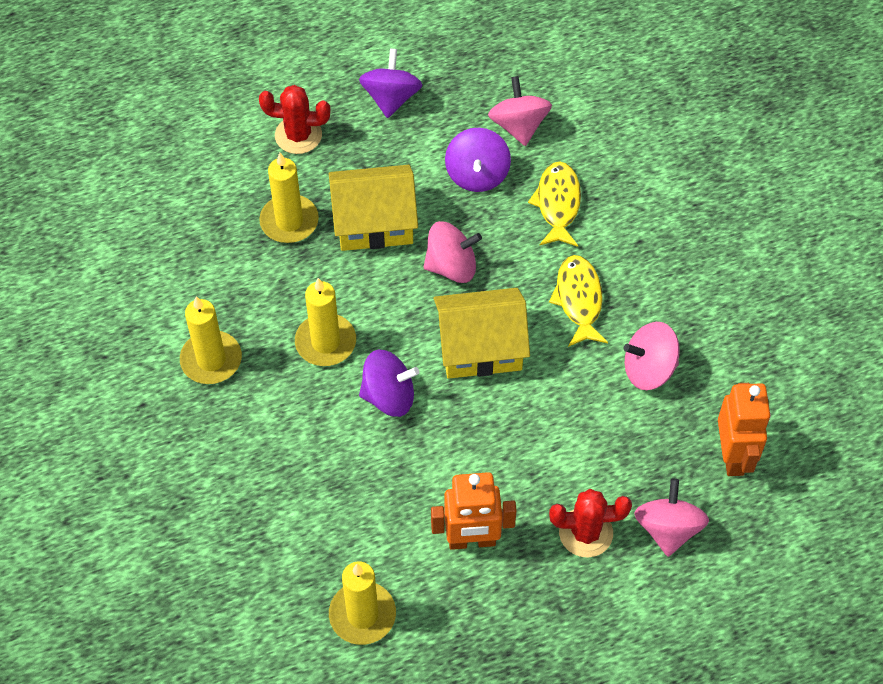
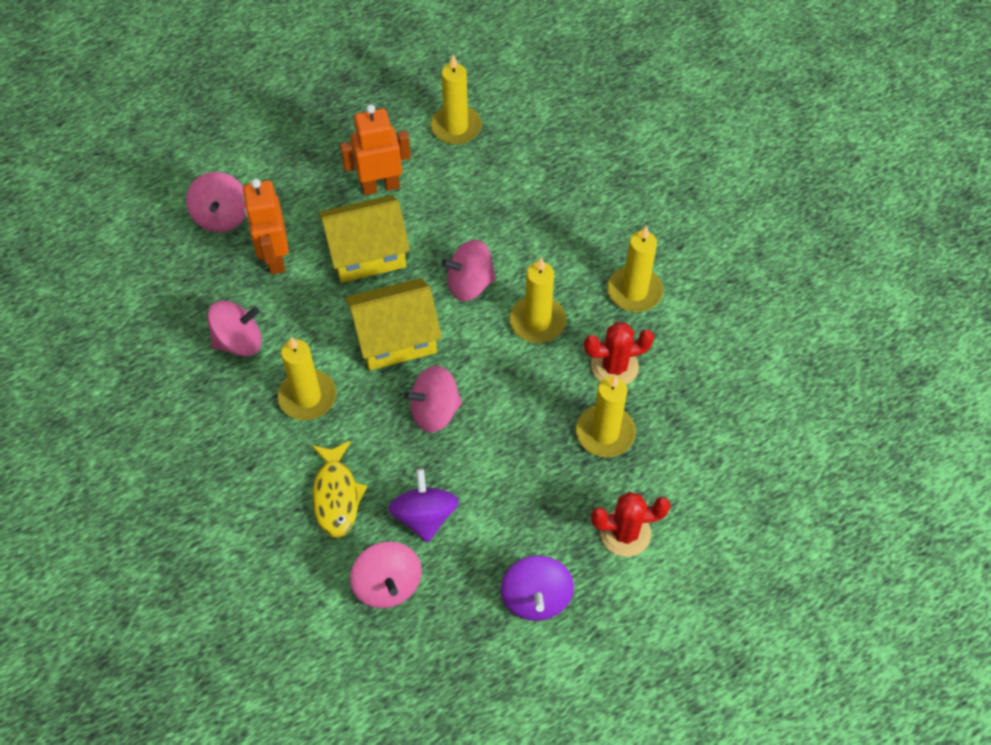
camera: 170 degrees right, 0 degrees up
(374, 222) = (520, 445): yellow house -> yellow house (367, 253)
(389, 396) = (470, 284): purple spinning top -> pink spinning top
(579, 300) = (307, 397): yellow fish -> yellow candle
(585, 533) = (289, 204): red cactus -> red cactus (614, 367)
(733, 456) = (165, 279): orange robot -> orange robot (275, 258)

